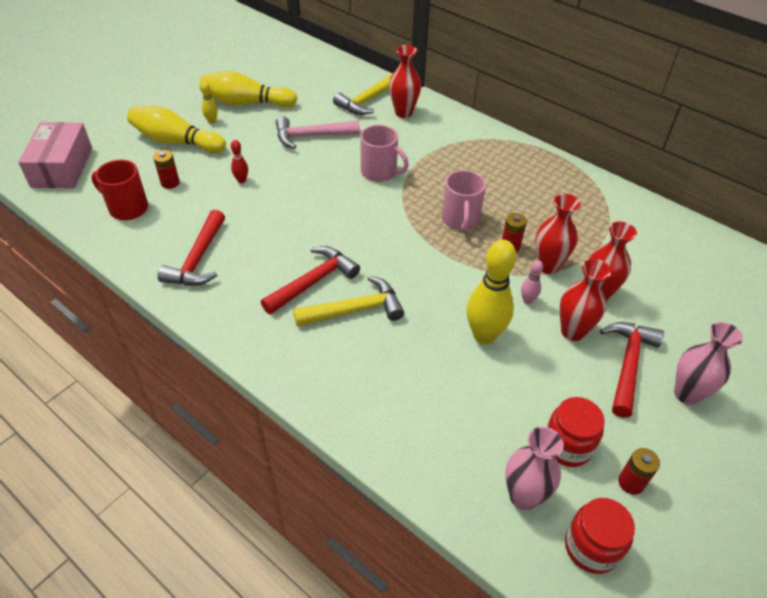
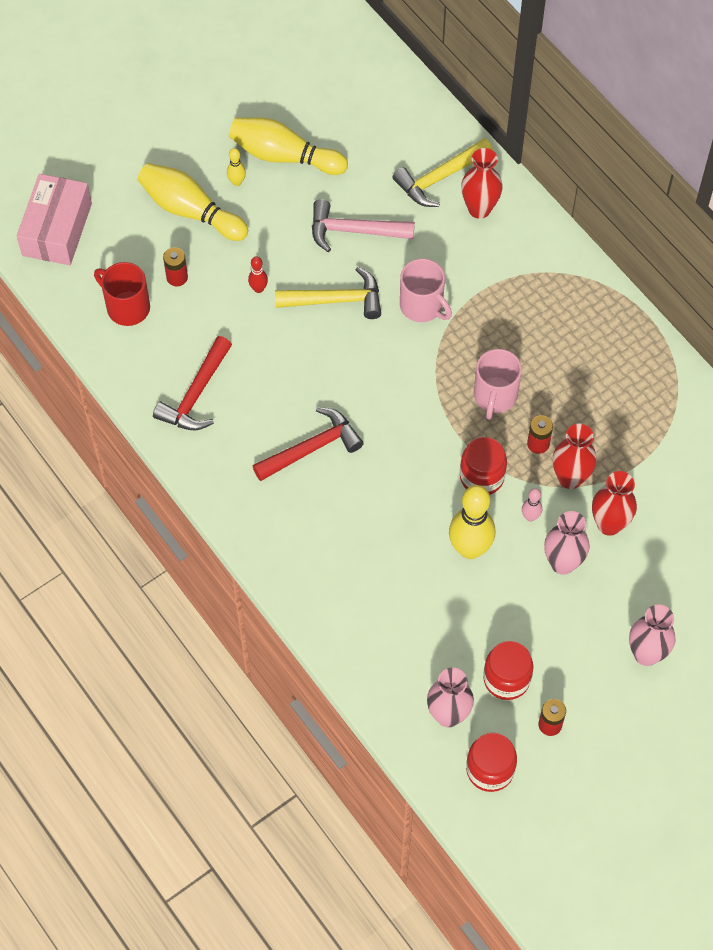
camera: 15 degrees right, 15 degrees up
(355, 310) = (347, 492): yellow hammer -> yellow hammer (336, 300)
(472, 278) = (482, 477): none -> red jar
(572, 331) = (562, 563): red vase -> pink vase
(628, 364) = (602, 611): red hammer -> none

